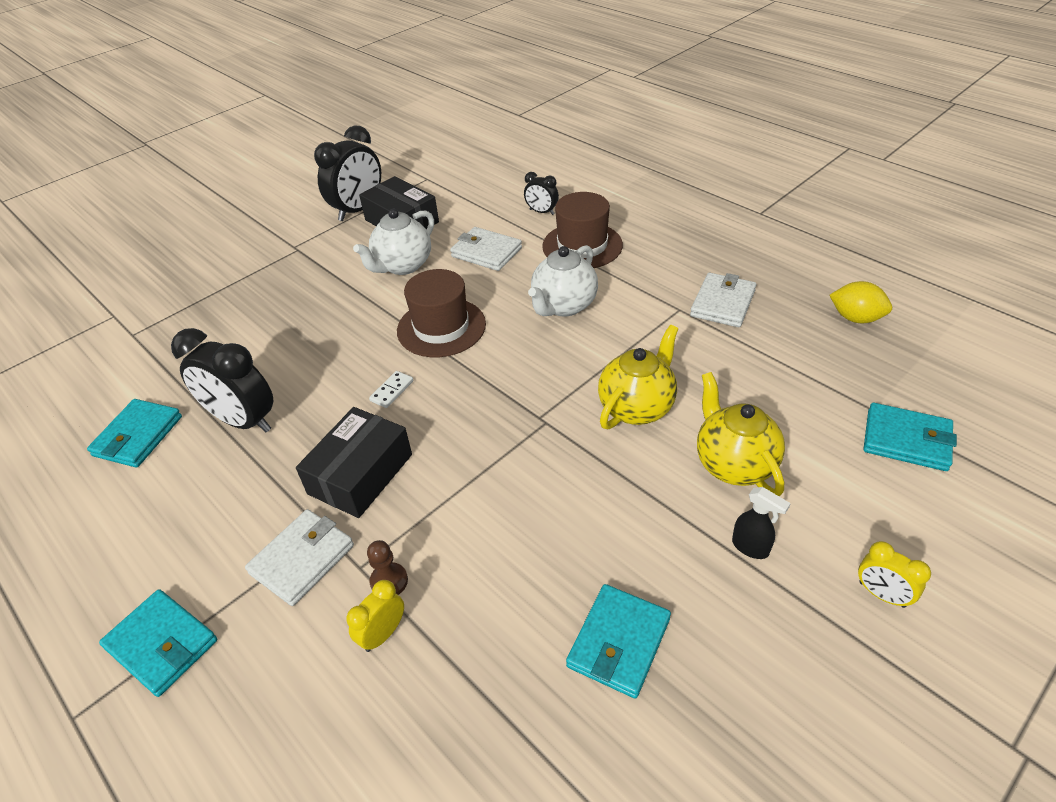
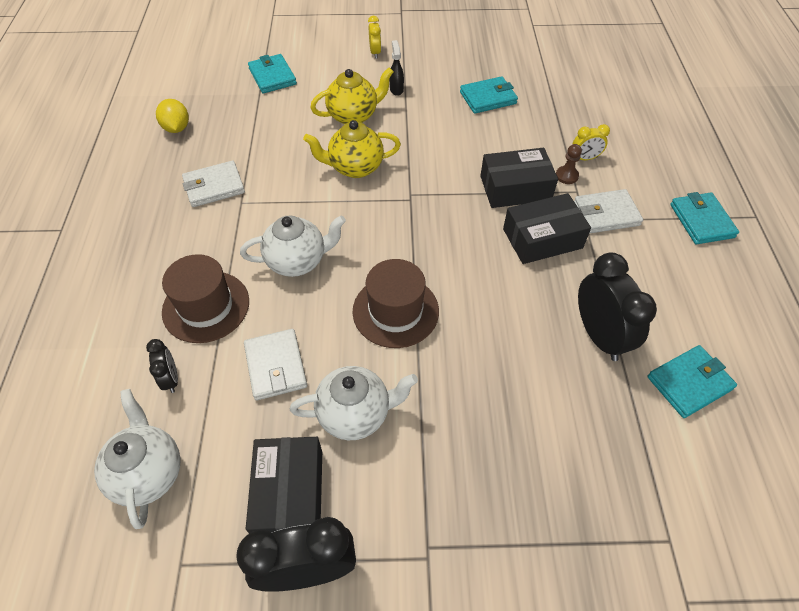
camera: 140 degrees left, 10 degrees up
(392, 391) = (478, 282): white domino -> none
(440, 513) = (515, 188): none -> black box
(491, 185) = (149, 472): none -> white teapot
(734, 464) = (353, 116): yellow teapot -> yellow teapot turned 135 degrees counterclockwise

